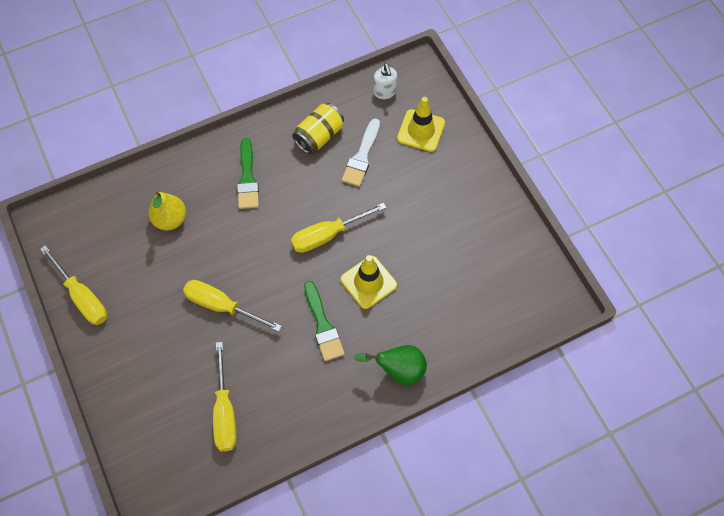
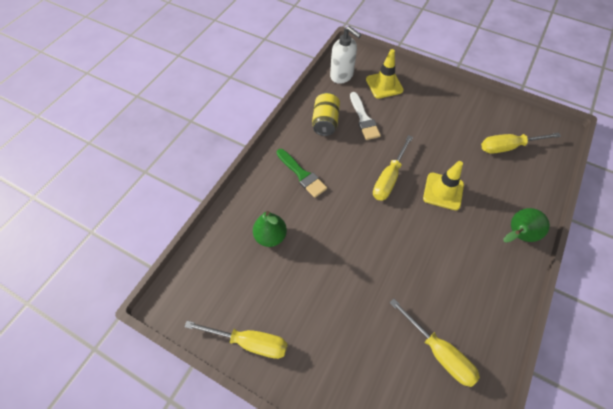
camera: 35 degrees left, 5 degrees down
(170, 219) = (270, 236): yellow pear -> green pear
(222, 306) = (363, 273): yellow screwdriver -> yellow screwdriver (508, 147)
(323, 325) = (443, 238): green brush -> none
(385, 92) = (342, 75): white soap dispenser -> white soap dispenser, size x1.54

